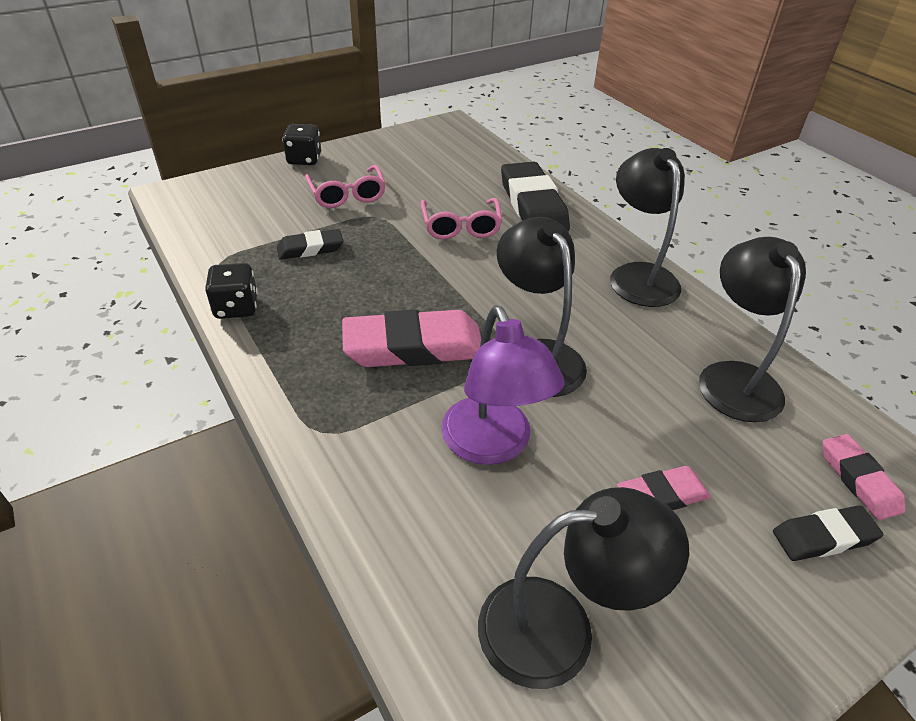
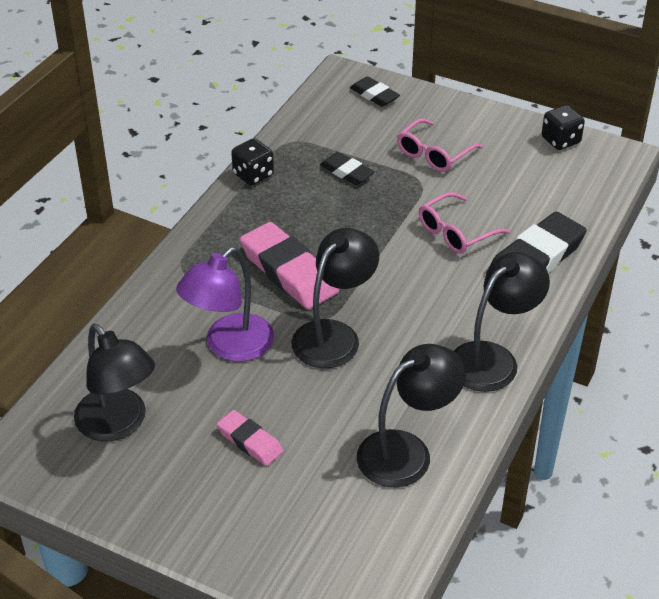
camera: 60 degrees right, 0 degrees up
(304, 159) = (458, 107): black dice -> black dice (560, 140)
(823, 537) = (275, 533): black eraser -> black eraser (374, 95)
(858, 480) = (348, 546): pink eraser -> none

